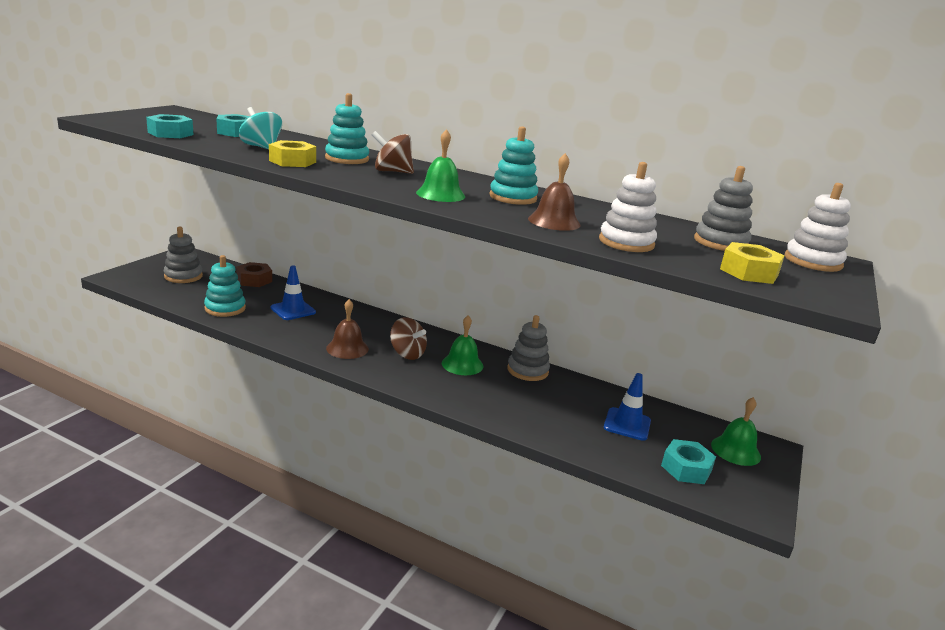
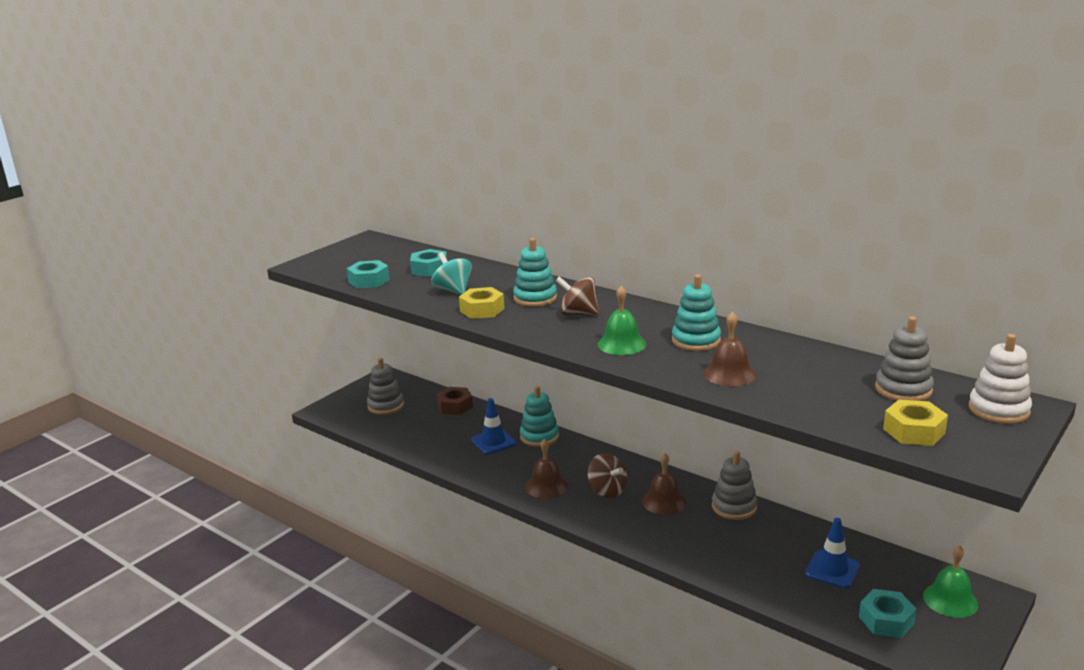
camera: 15 degrees right, 0 degrees up
(225, 308) = (427, 443): turquoise stacking toy -> turquoise stacking toy (539, 437)
(462, 364) = (664, 501): green bell -> brown bell
(626, 242) = (796, 398): white stacking toy -> none

